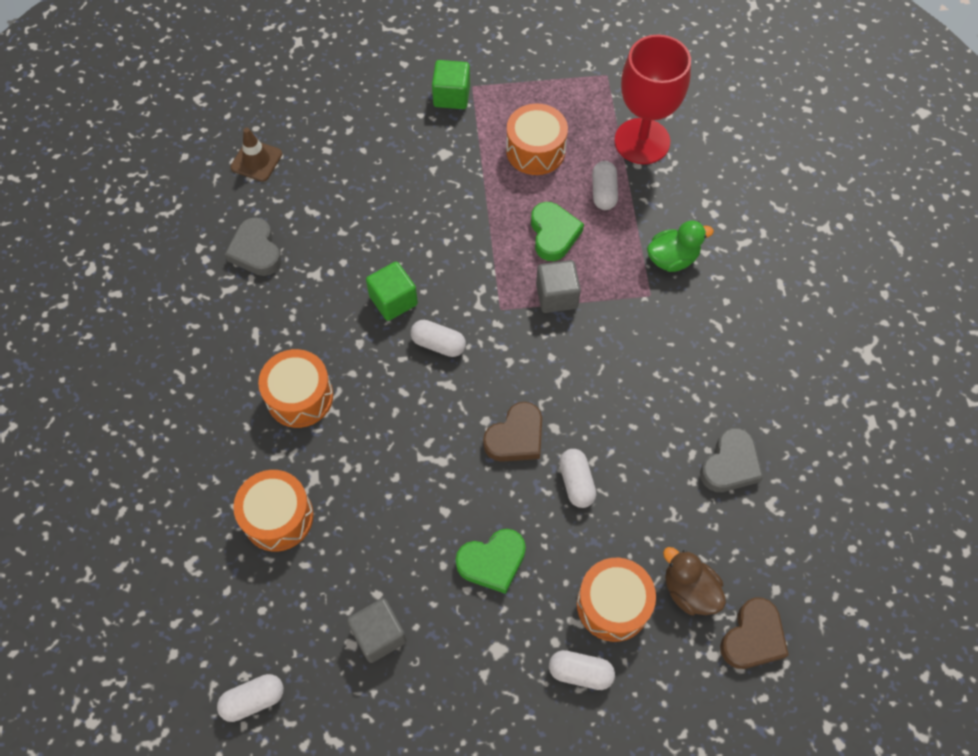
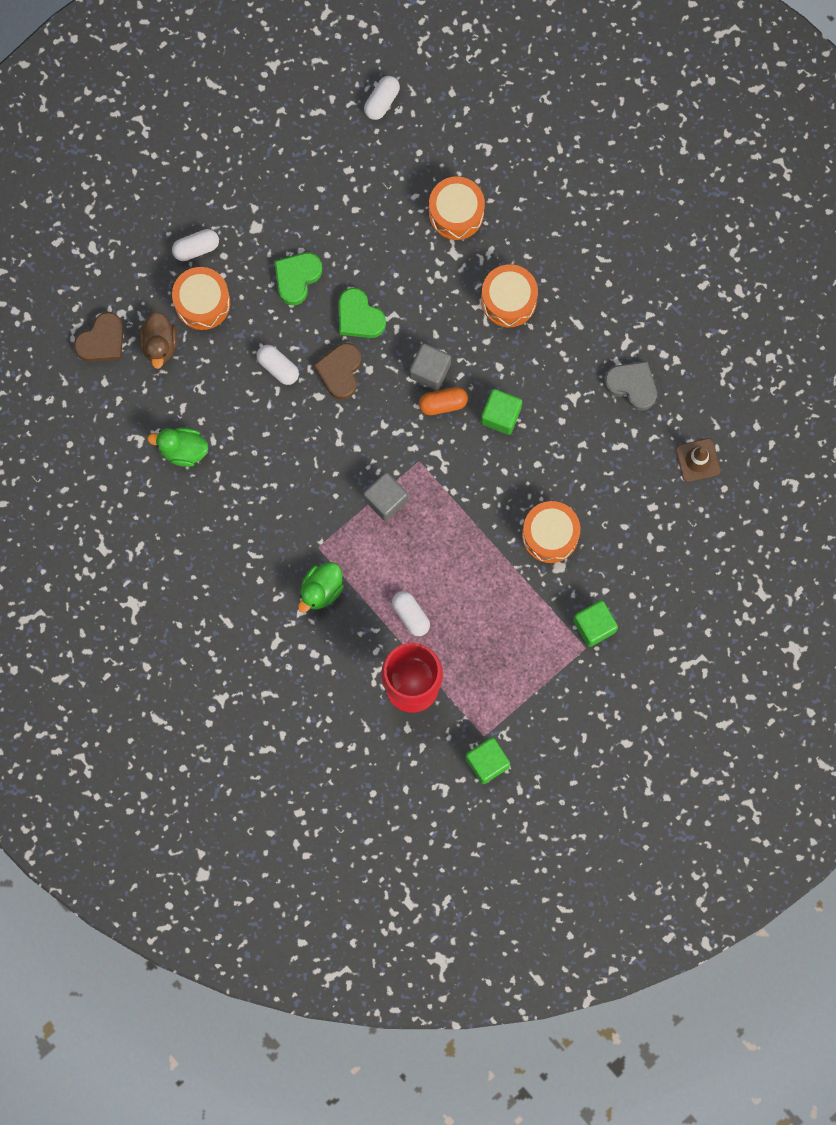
camera: 145 degrees right, 15 degrees up
(379, 635) = (335, 187): grey cube -> grey cube (430, 370)
(438, 344) = (443, 403): white capsule -> orange capsule
(535, 150) = (490, 619): orange drum -> orange drum (550, 535)
(553, 234) = (423, 551): green heart -> green heart (359, 317)
(618, 56) = (487, 762): none -> green cube
(689, 590) = (159, 344): brown duck -> brown duck turned 75 degrees clockwise
(730, 465) = (182, 450): grey heart -> green duck
(753, 637) = (102, 341): brown heart -> brown heart turned 135 degrees counterclockwise

